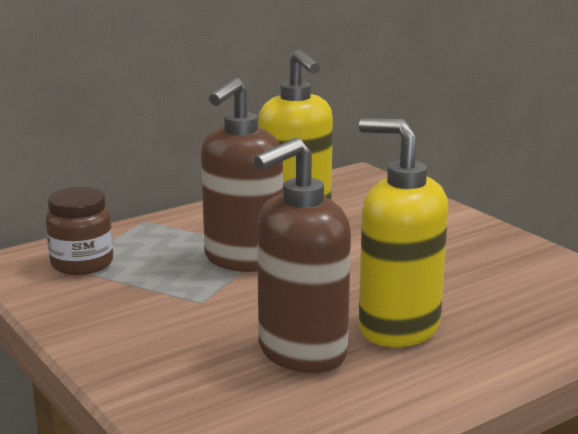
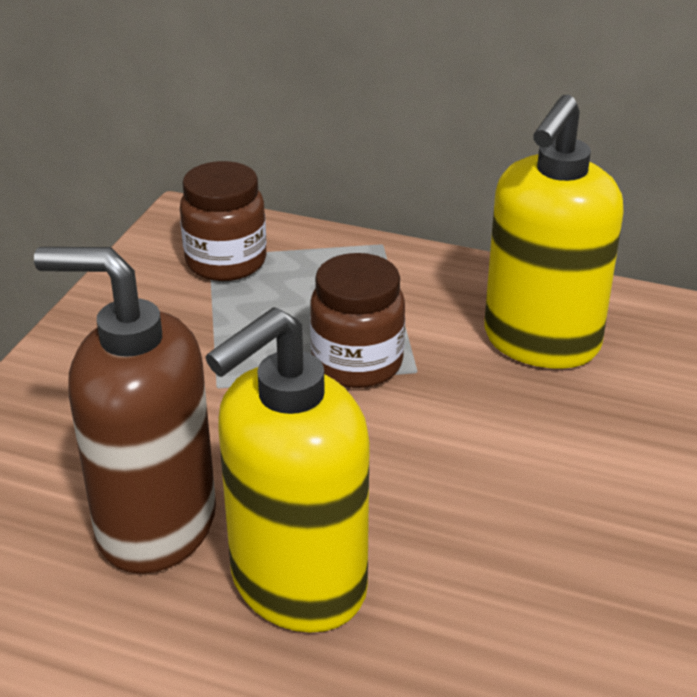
camera: 55 degrees right, 15 degrees up
(243, 260) = (357, 363): brown soap dispenser -> brown jar
(398, 328) = (297, 585): yellow soap dispenser -> yellow soap dispenser turned 135 degrees counterclockwise

